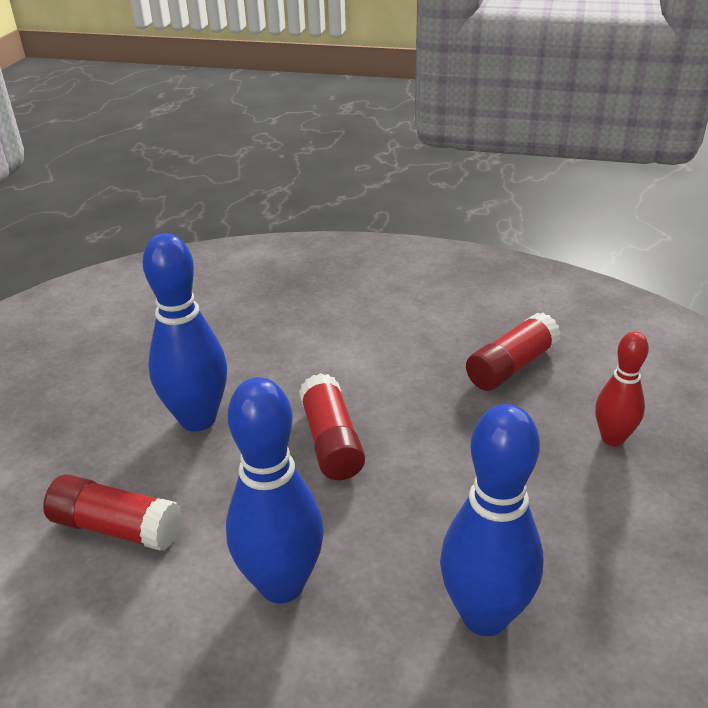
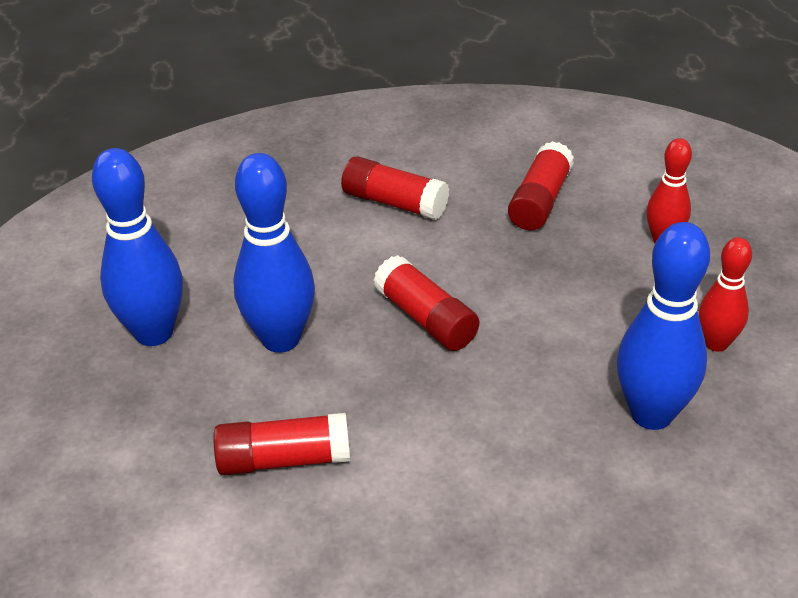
camera: 25 degrees left, 5 degrees up
(282, 584) = (473, 451): blue bowling pin -> blue bowling pin (154, 333)
(378, 332) = (394, 203): none -> red glue stick
(605, 564) = (716, 343): none -> red bowling pin

